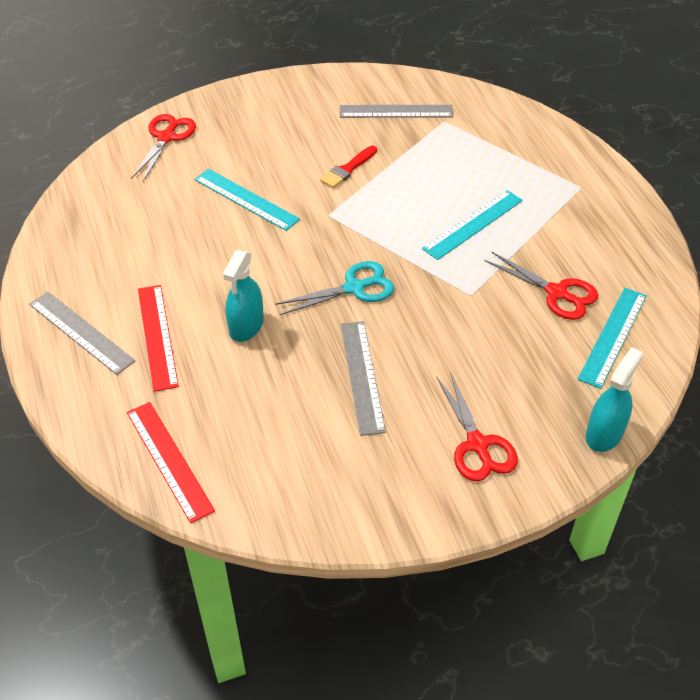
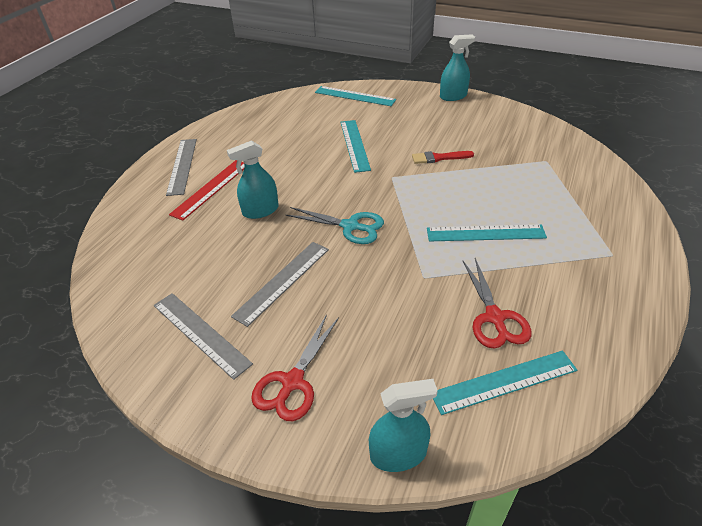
camera: 45 degrees right, 5 degrees down
(166, 137) = (355, 96): red scissors -> turquoise ruler
(169, 460) = (123, 255): red ruler -> none
(276, 86) = (453, 96): none -> turquoise spray bottle
(396, 111) = (516, 140): grey ruler -> grey ruler (201, 333)

